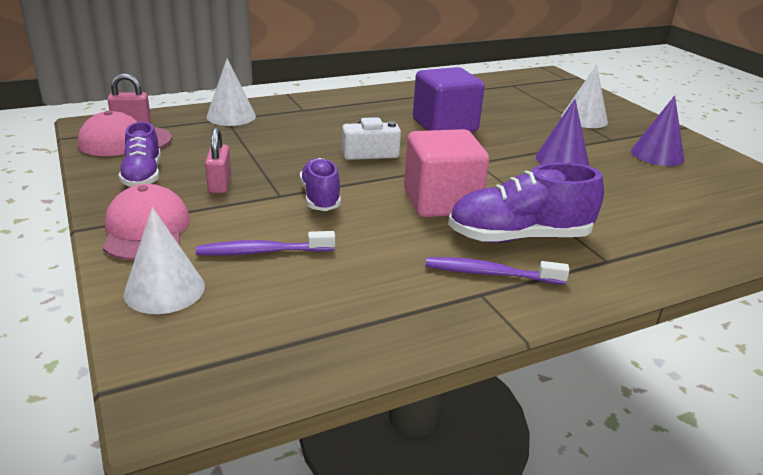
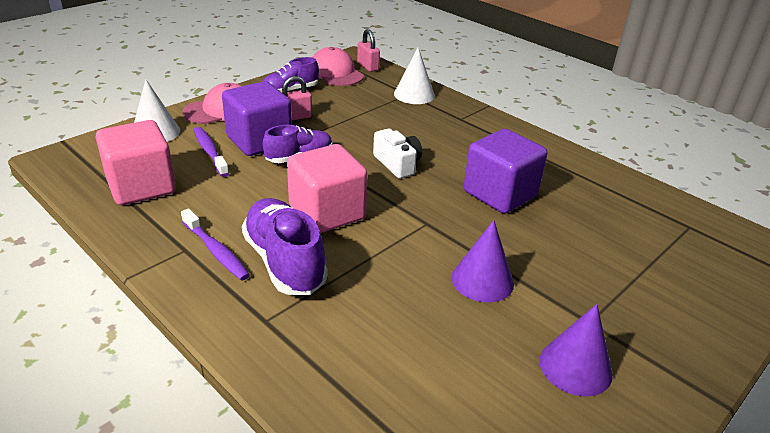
camera: 70 degrees right, 5 degrees up
(261, 215) = (259, 141): none -> purple cube
(320, 314) = (141, 186): none -> pink cube
(490, 273) = (216, 251): purple toothbrush -> purple toothbrush turned 150 degrees clockwise
(584, 119) = (635, 294): white cone -> none

